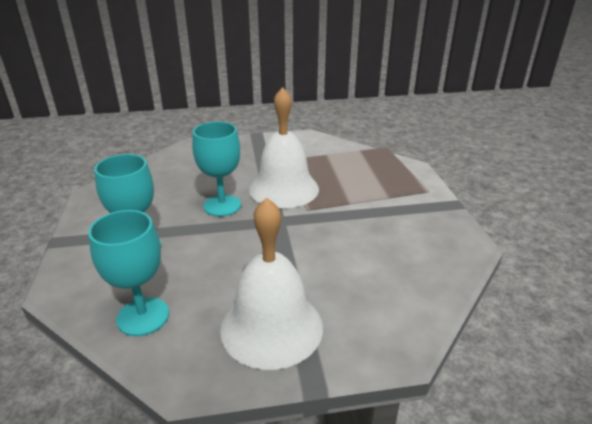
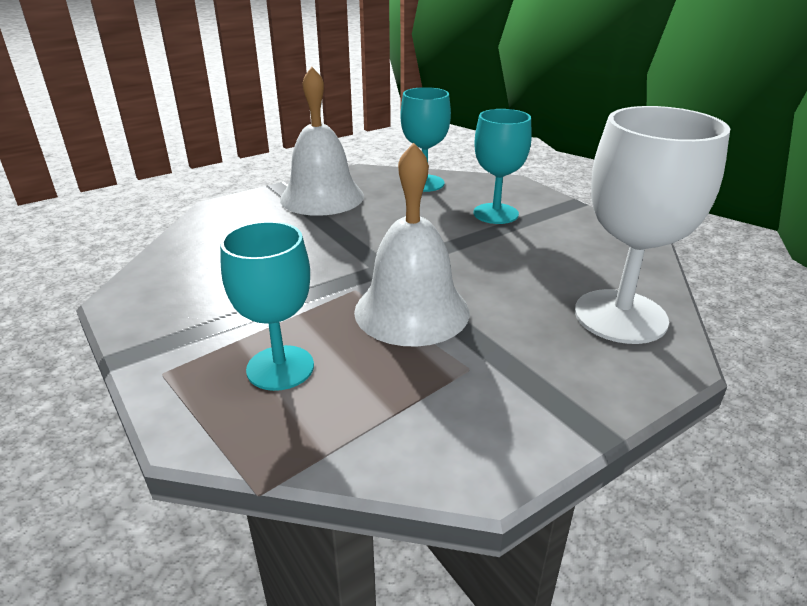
camera: 155 degrees right, 0 degrees up
(184, 161) = (620, 316): none -> white goblet
(222, 205) = (469, 267): turquoise goblet -> turquoise goblet (280, 368)

